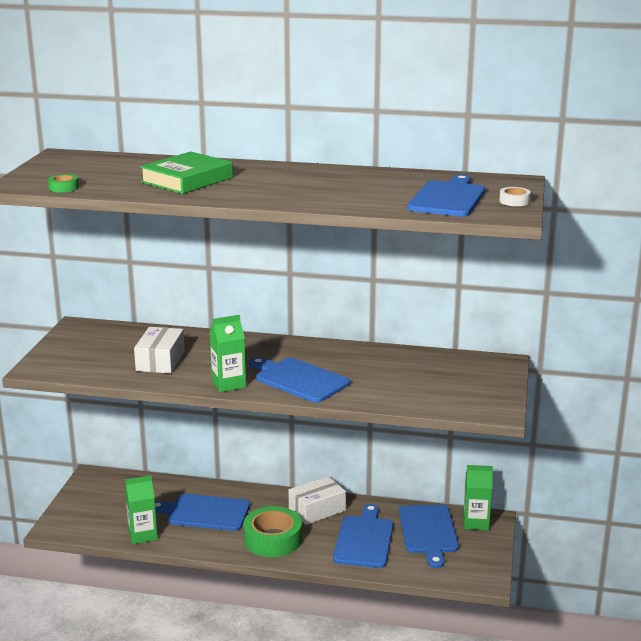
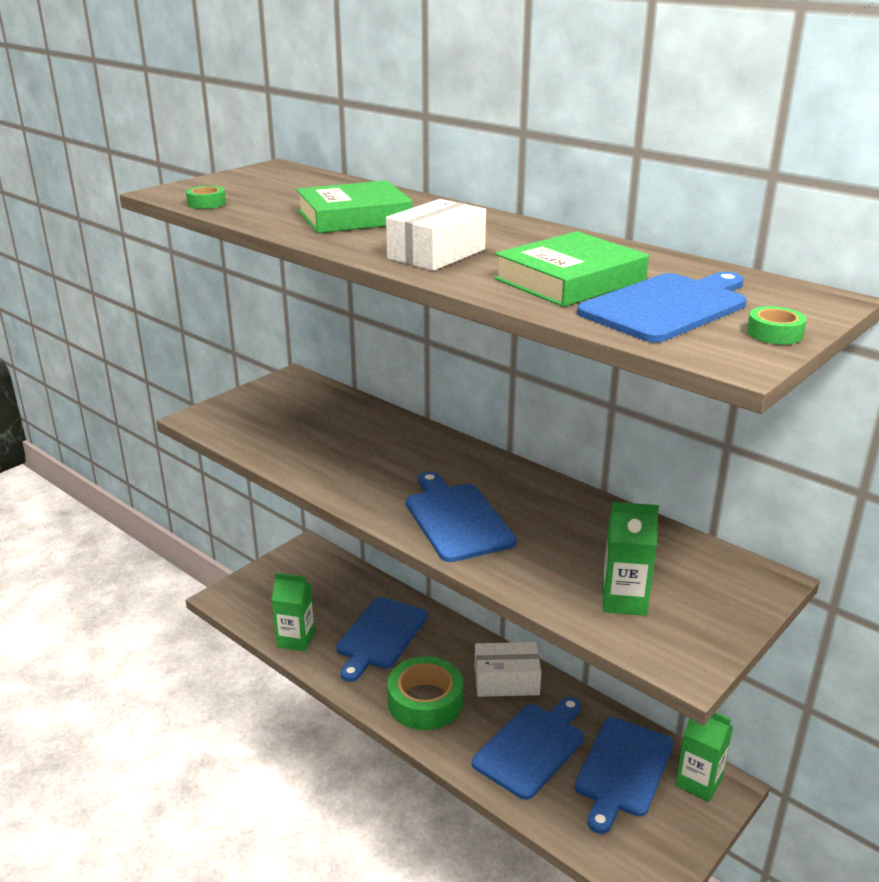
camera: 30 degrees right, 5 degrees up
(160, 361) = (327, 445): white box -> white box (436, 254)
(205, 512) = (380, 636): blue cutting board -> blue cutting board turned 105 degrees counterclockwise
(228, 384) = (368, 499): green carton -> green carton (624, 600)
(378, 194) = (569, 280): none -> green book
(514, 201) = (774, 333): white tape -> green tape

